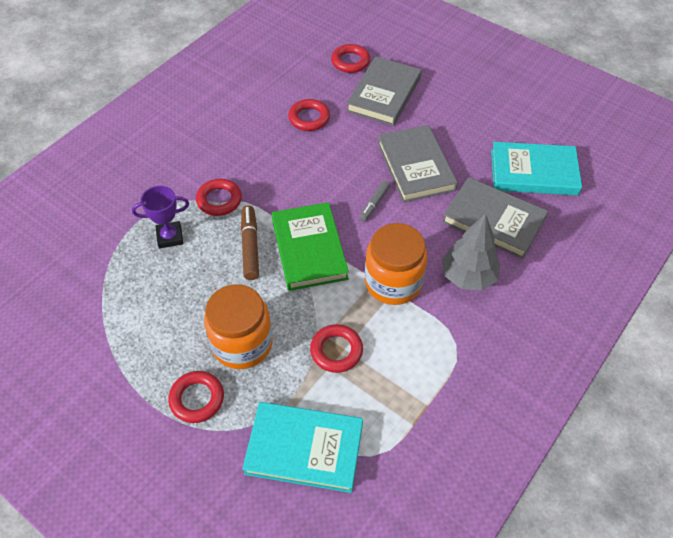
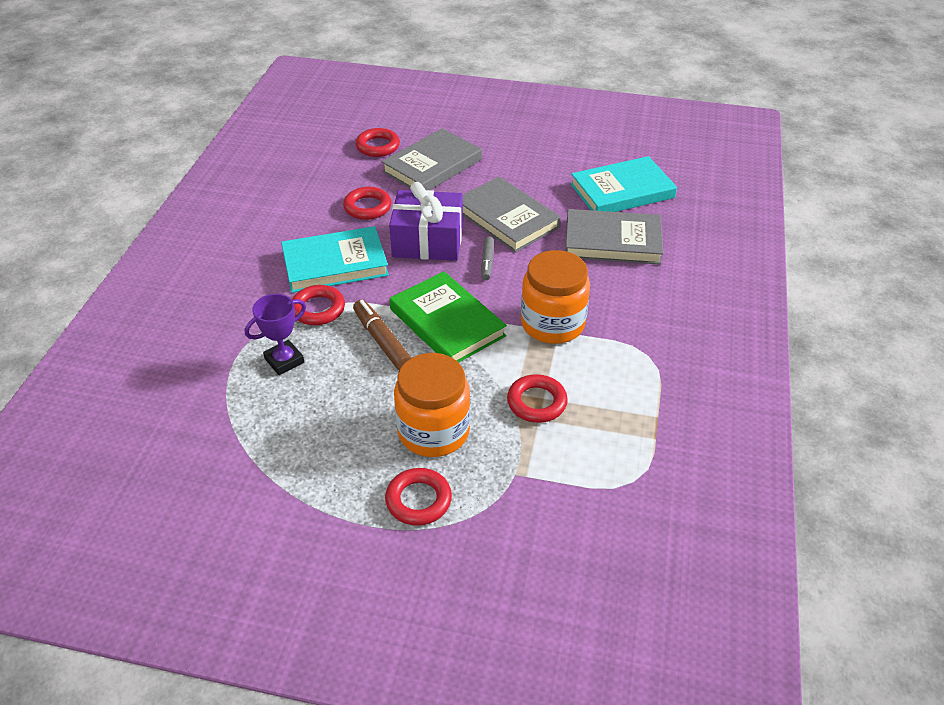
camera: 25 degrees left, 10 degrees down
(304, 449) = (563, 501): turquoise book -> turquoise book (335, 264)
(338, 166) = (428, 241): none -> purple gift
(384, 94) = (432, 166): grey book -> grey book turned 45 degrees clockwise
(468, 276) = (621, 295): grey tree -> none

